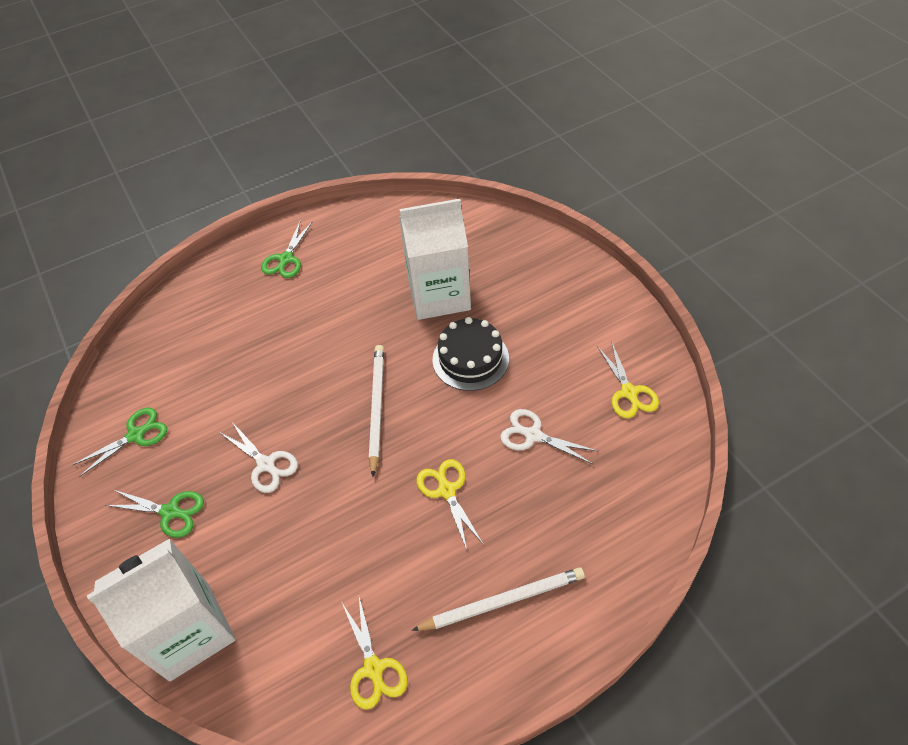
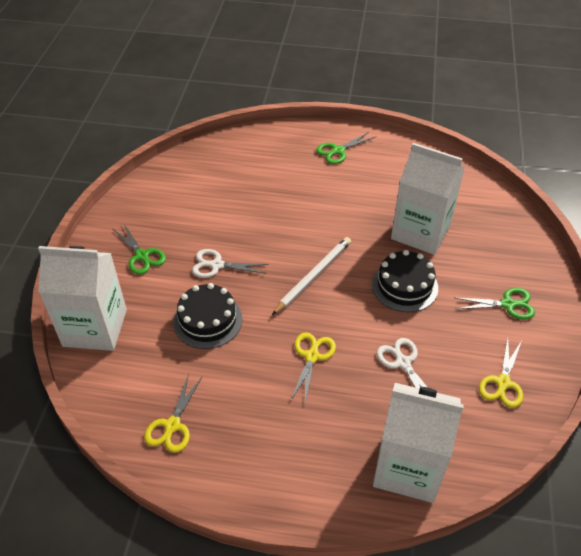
camera: 35 degrees right, 5 degrees down
(136, 435) = (161, 201): green scissors -> green scissors (507, 304)
(266, 464) = (217, 265): white scissors -> white scissors turned 105 degrees clockwise
(310, 530) = (208, 320): none -> black cake
(502, 601) = (285, 448): white pencil -> none
(621, 531) = (408, 467): none -> white carton

